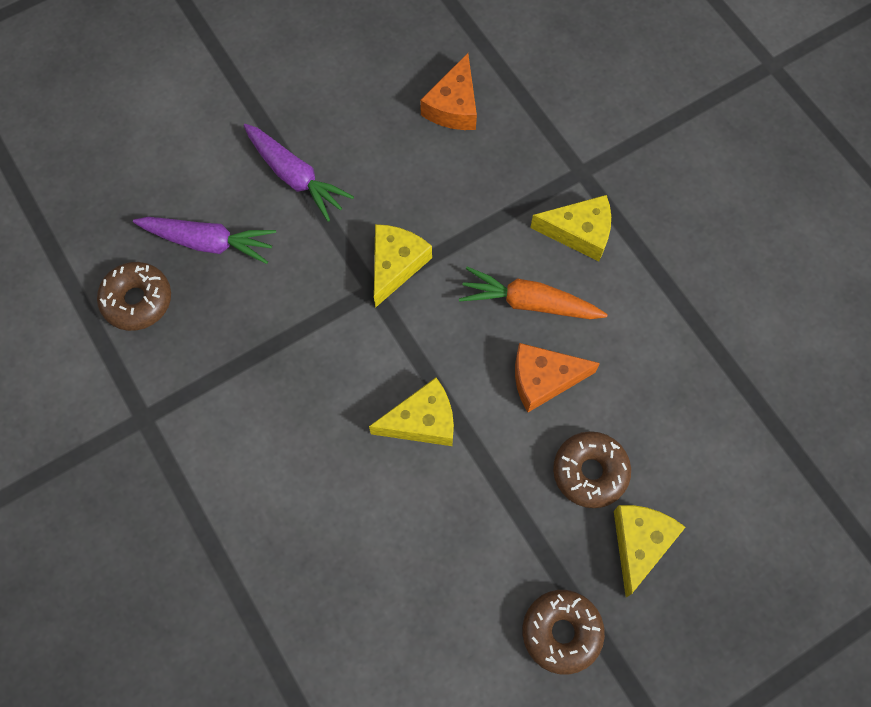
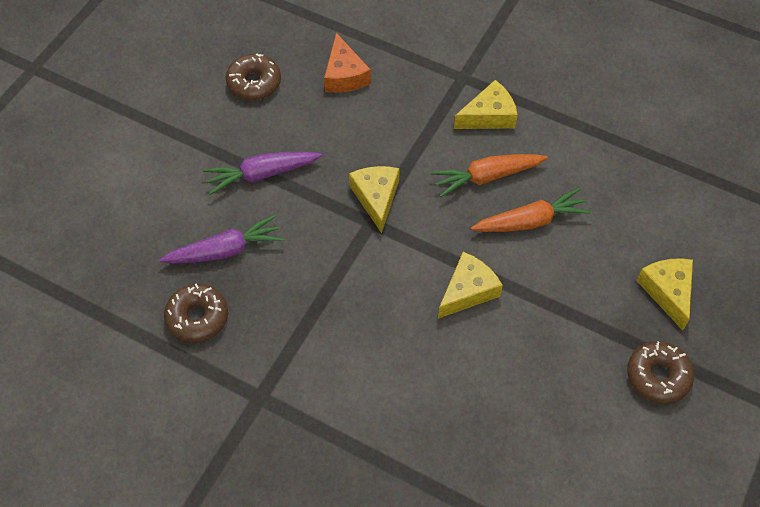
camera: 30 degrees left, 10 degrees down
(295, 177) = (261, 174): purple carrot -> purple carrot turned 150 degrees clockwise
(543, 379) = (531, 221): orange cheese -> orange carrot
(590, 472) = (603, 264): brown donut -> brown donut (254, 83)

